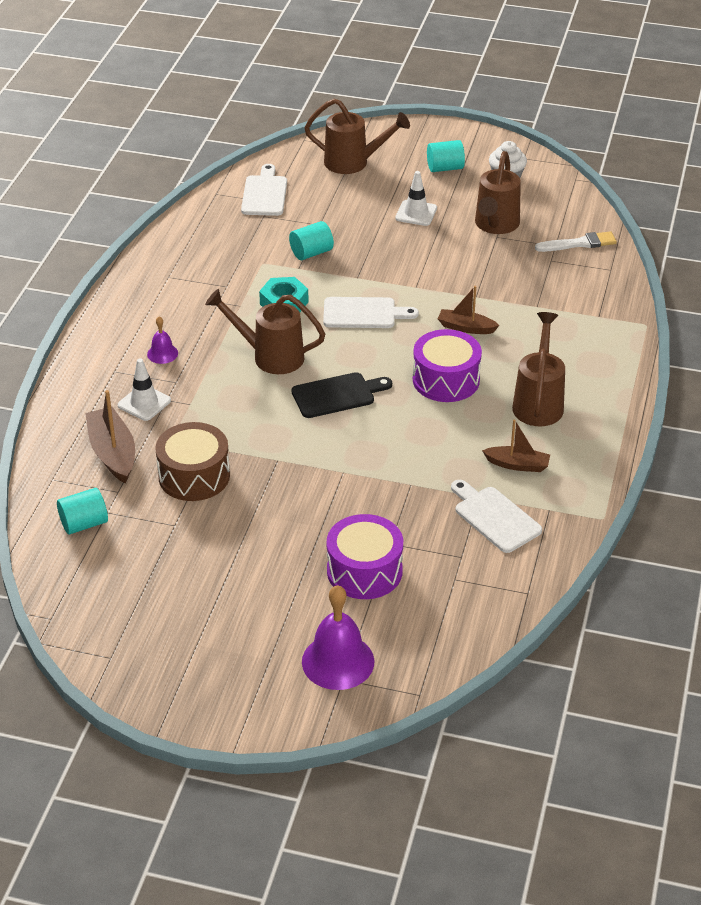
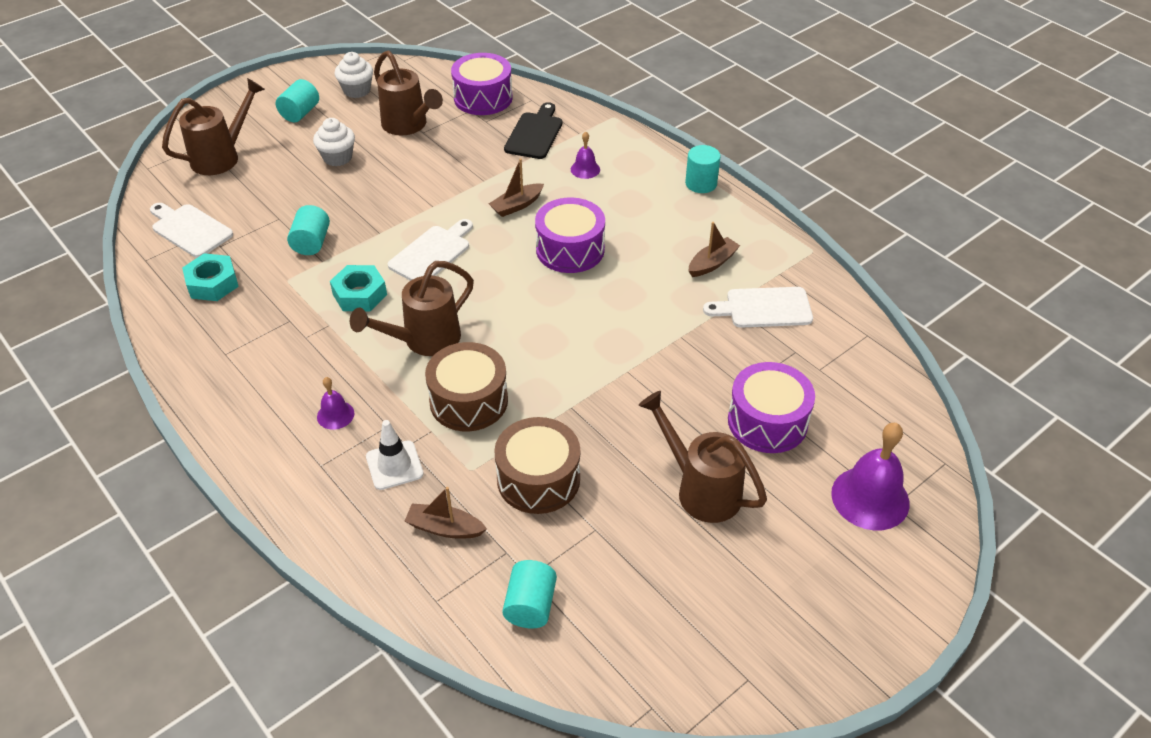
camera: 55 degrees left, 5 degrees up
(112, 453) = (444, 528): brown boat -> brown boat, size x0.64
(225, 234) = (212, 283): none -> turquoise nut
(234, 407) = (468, 401): none -> brown drum
(337, 395) = (522, 324): black cutting board -> black cutting board (535, 134)
(416, 213) = (337, 157): white traffic cone -> white cupcake
(538, 403) = (649, 214): brown watering can -> brown watering can (701, 489)
(554, 341) = (585, 169): none -> purple bell
(579, 243) = (483, 98): white brush -> purple drum
(615, 414) = (701, 183): none -> turquoise cylinder

